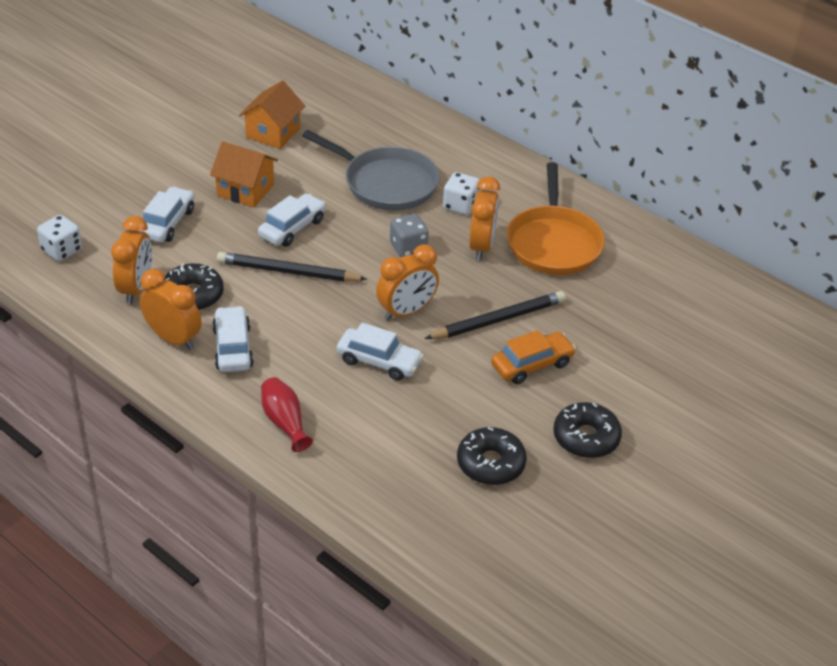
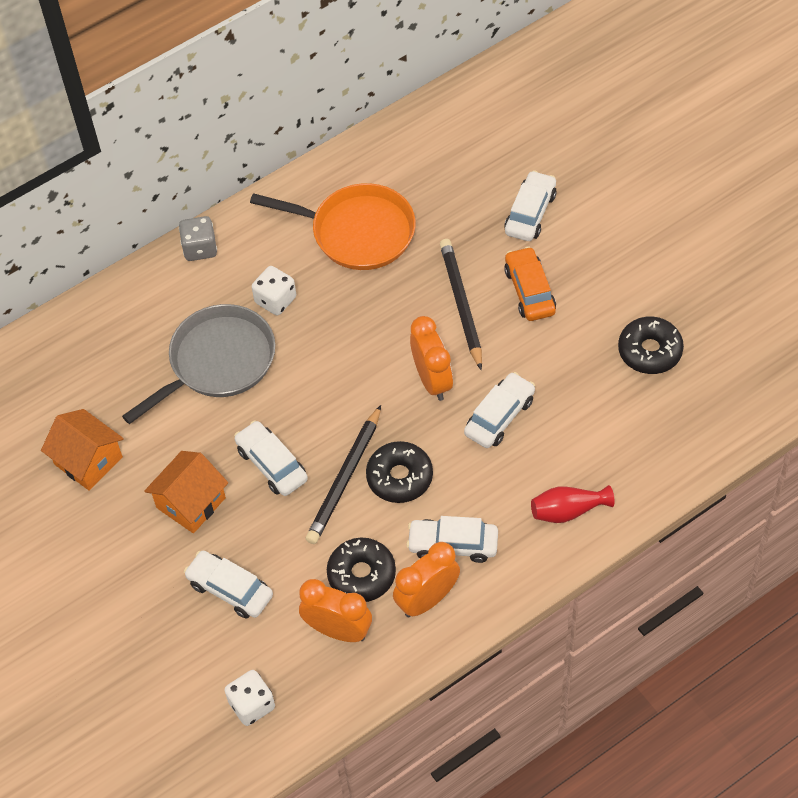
camera: 70 degrees left, 15 degrees up
(408, 248) = (333, 361): grey dice -> grey dice (200, 248)
(481, 246) = (347, 295): orange clock -> none
(586, 438) = (630, 271): black donut -> black donut (399, 477)
(626, 354) = (530, 213): none -> white car

